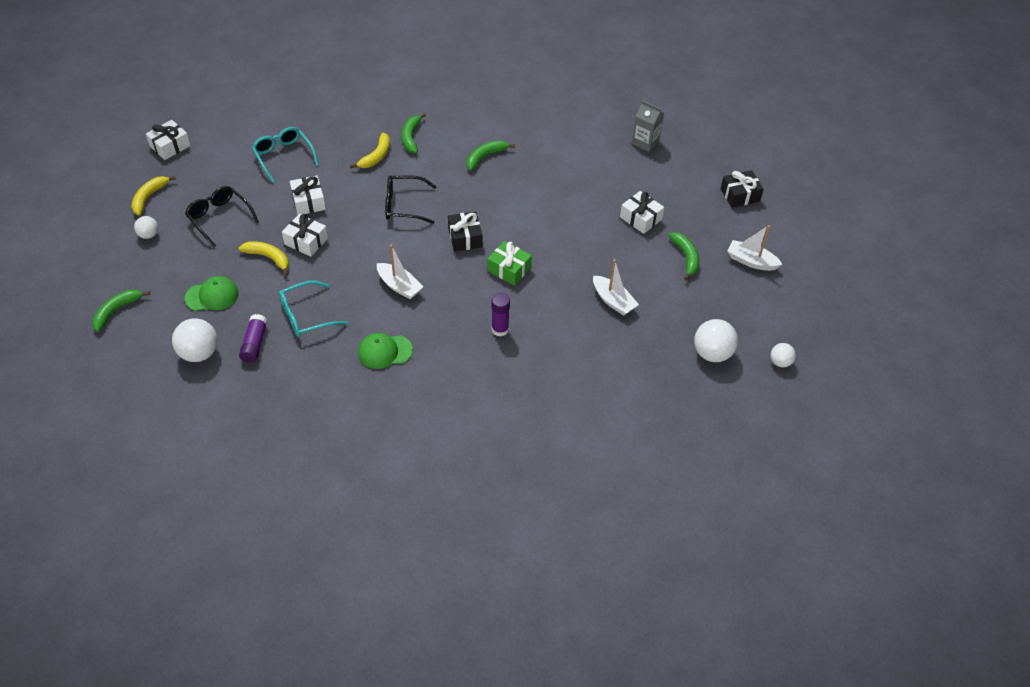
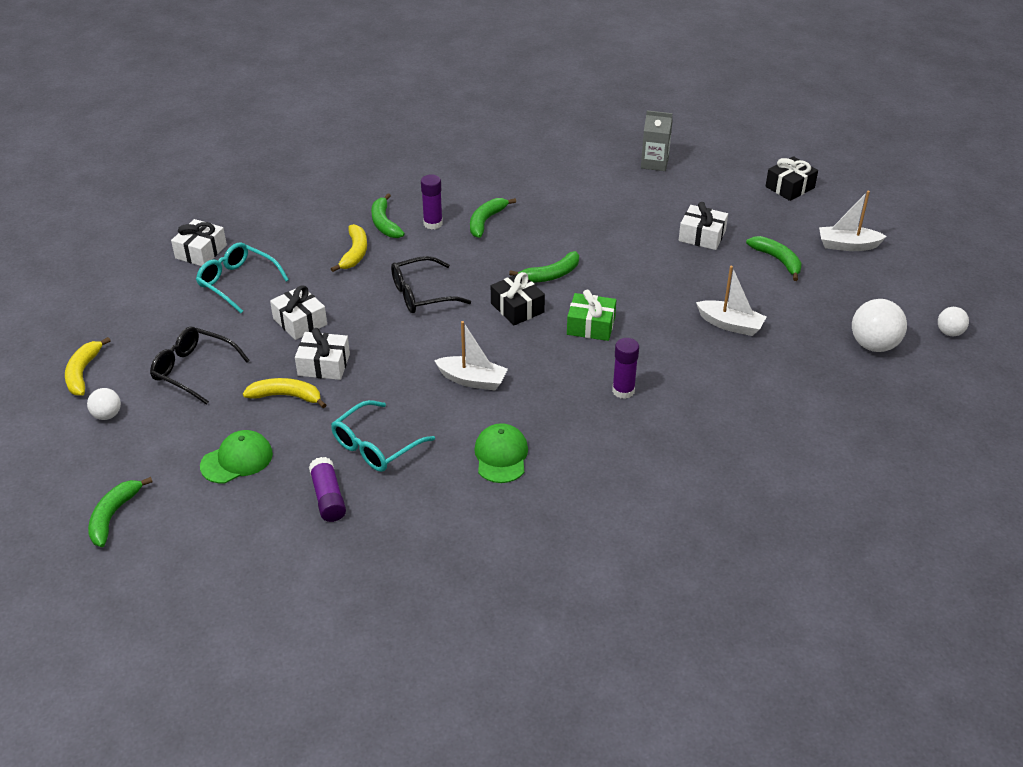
camera: 20 degrees left, 10 degrees down
(170, 146) = (78, 309): white gift -> white gift (201, 252)
(199, 353) = (259, 531): white ball -> none
(385, 351) = (501, 456): green cap -> green cap turned 120 degrees clockwise
(445, 147) = (433, 223): none -> purple glue stick
(506, 217) = (551, 275): none -> green banana

